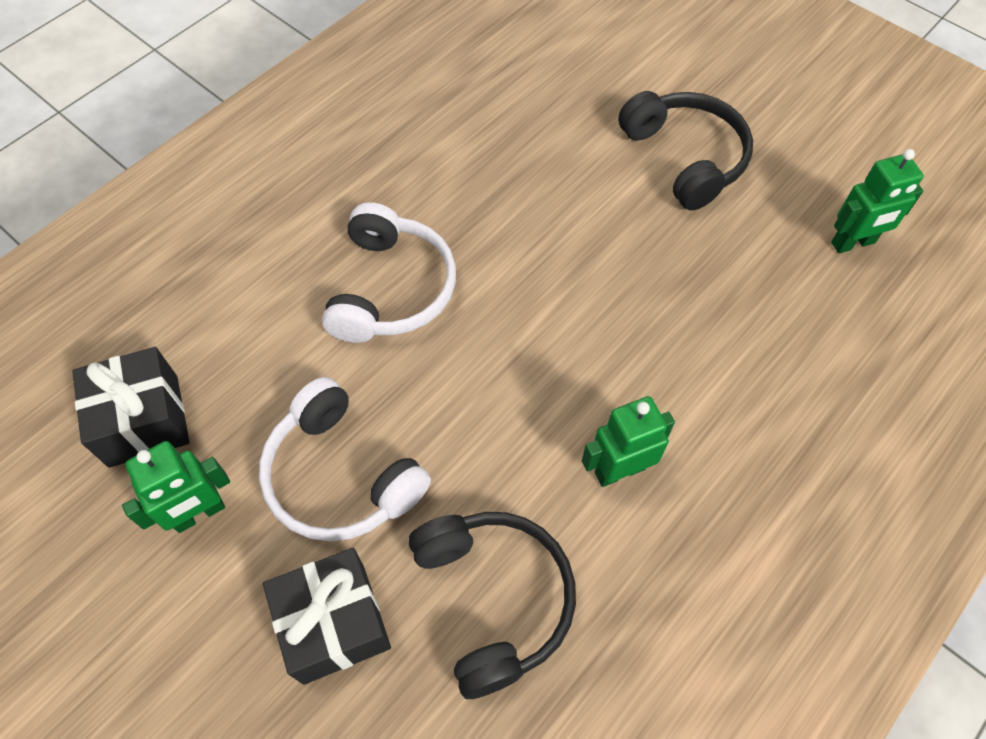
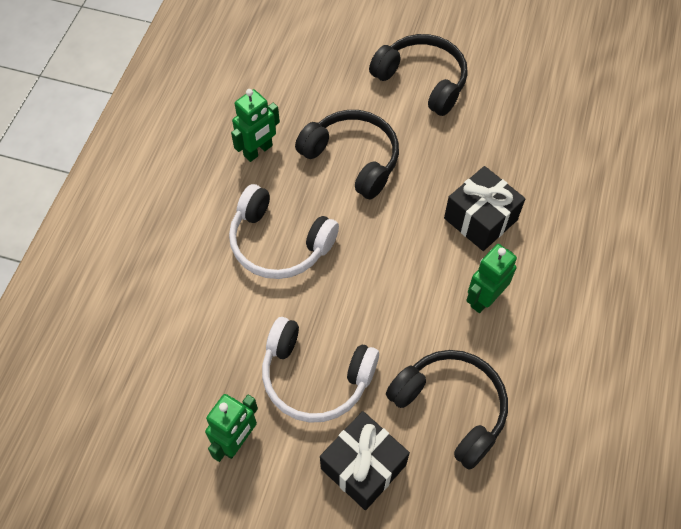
camera: 25 degrees left, 0 degrees up
(143, 420) = (162, 399): black gift -> black gift (480, 219)
(392, 289) = (279, 243): white headphones -> white headphones turned 135 degrees clockwise
(542, 221) = (353, 158): none -> black headphones
(853, 243) = (551, 99): green robot -> green robot (258, 151)

